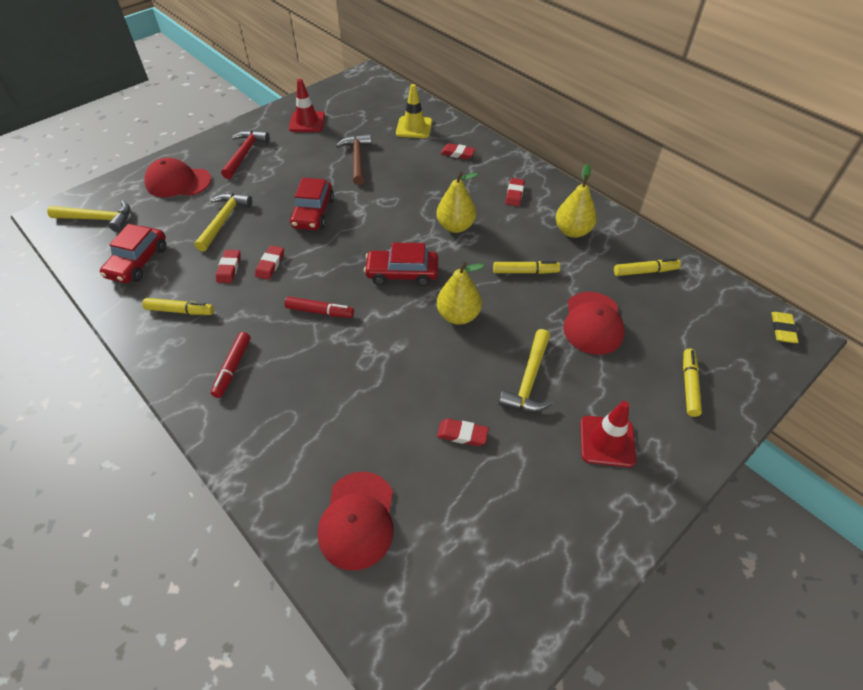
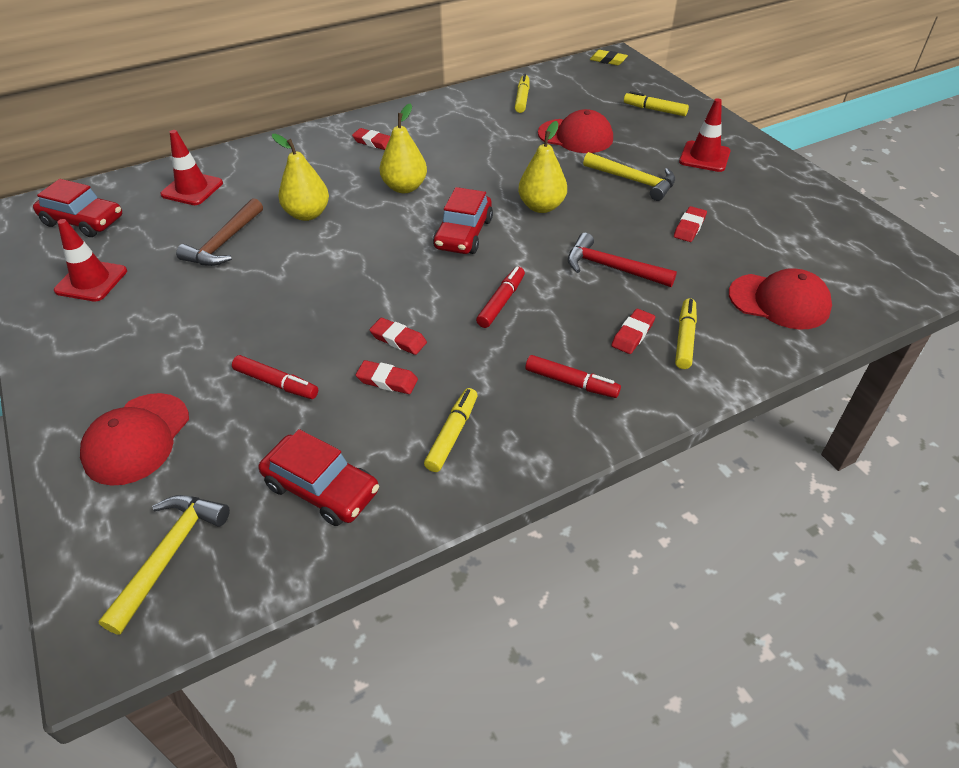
camera: 75 degrees left, 5 degrees down
(223, 220) = (276, 383): yellow hammer -> red marker
(245, 154) = (120, 353): red hammer -> red hammer (611, 268)
(313, 213) = (314, 292): red car -> red car (83, 221)
(357, 159) = (224, 243): brown hammer -> brown hammer turned 75 degrees counterclockwise
(414, 127) = (192, 189): yellow traffic cone -> red traffic cone
(457, 153) = (273, 166): red eraser -> red eraser (632, 334)
(525, 272) = (495, 158): yellow marker -> yellow marker (685, 338)
(572, 231) = (450, 121): yellow pear -> yellow pear (307, 214)

